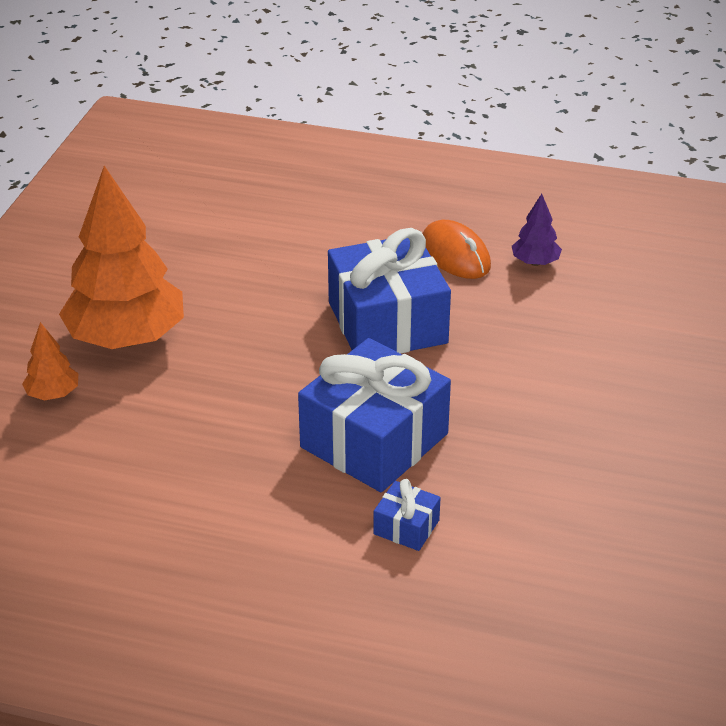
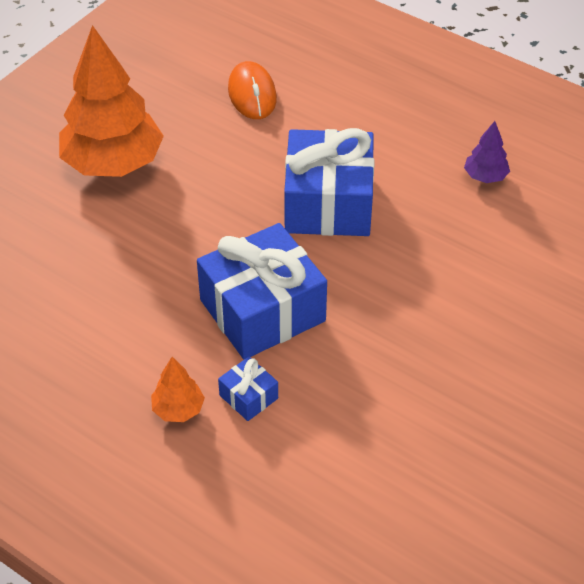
camera: 20 degrees right, 10 degrees up
(53, 394) = (34, 199): orange tree -> orange tree (178, 409)
(455, 255) = (419, 152): orange mouse -> orange mouse (252, 94)

